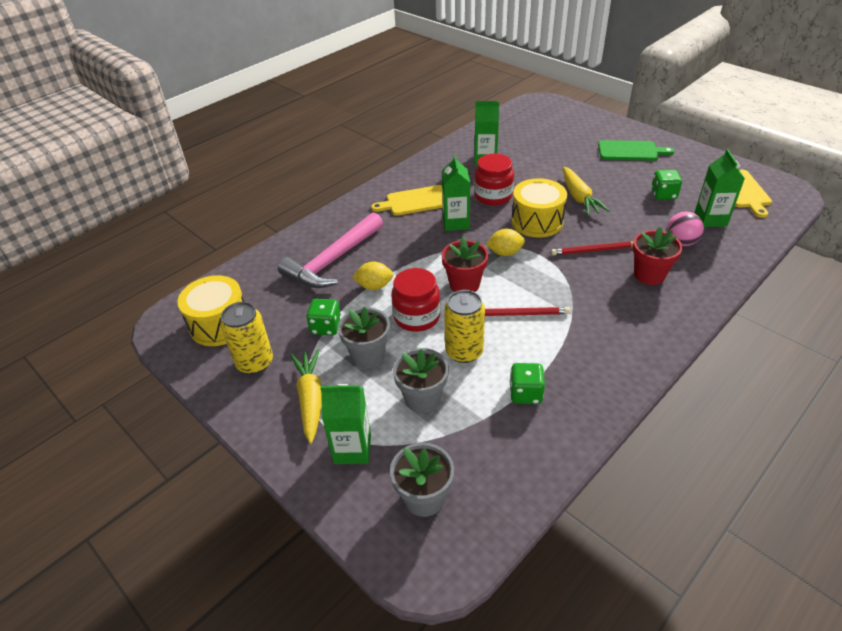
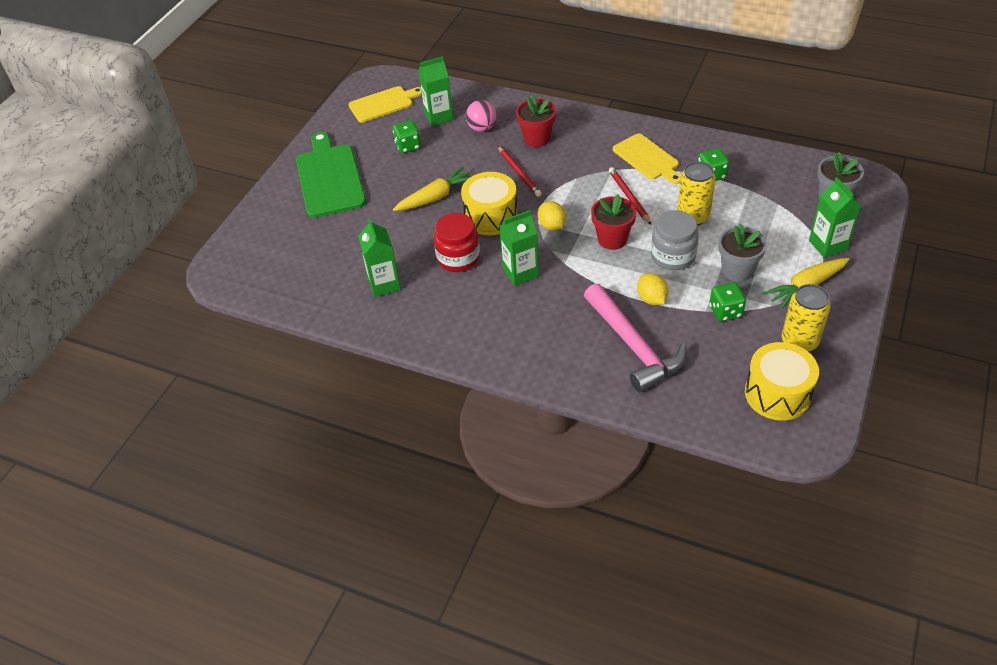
camera: 110 degrees left, 5 degrees up
(333, 261) = (634, 346): pink hammer -> pink hammer turned 45 degrees clockwise
(415, 201) = (496, 318): yellow cutting board -> yellow cutting board (647, 159)
(417, 317) = (673, 256): red jar -> grey jar
(422, 398) = (756, 224): grey flower pot -> none
(630, 151) = (329, 178): green cutting board -> green cutting board, size x1.54

